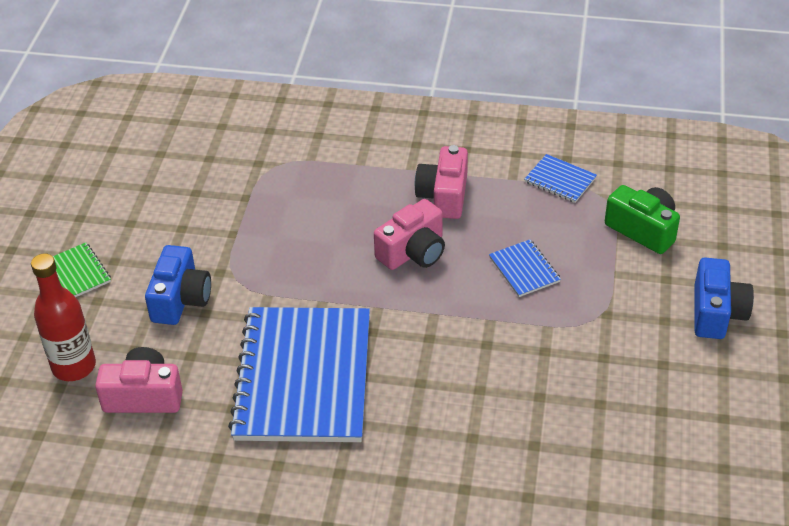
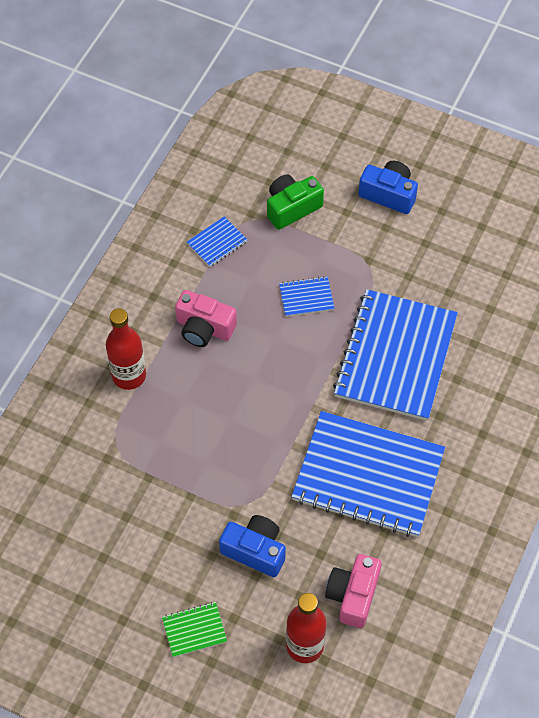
camera: 75 degrees left, 15 degrees up
(360, 154) = (129, 375): none -> red bottle
(413, 252) = (260, 367): pink camera -> none
(479, 368) = (395, 356): none -> blue notebook

